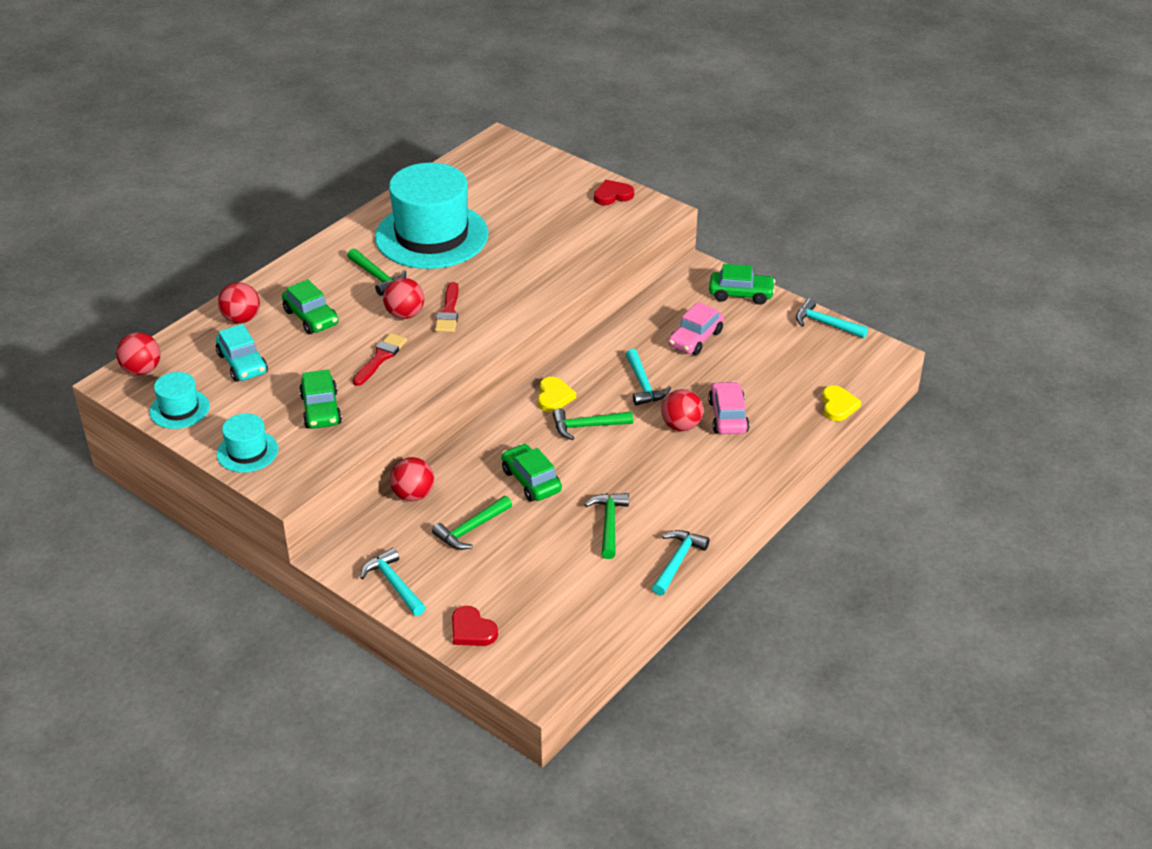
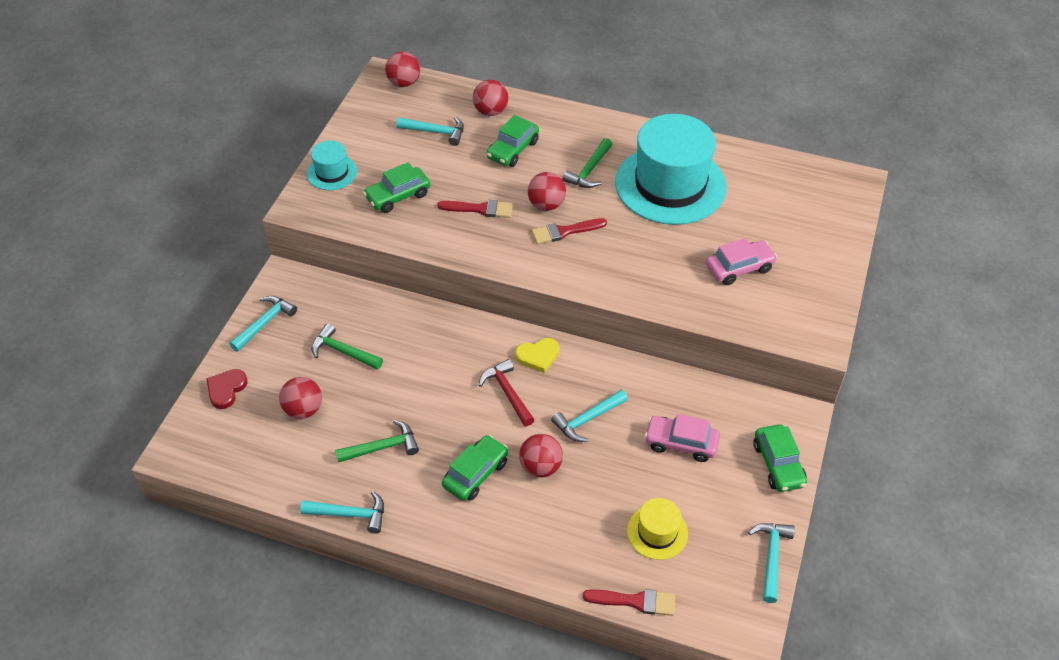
camera: 70 degrees right, 10 degrees up
(179, 409) = (367, 119): turquoise hat -> none
(242, 363) = (435, 132): turquoise car -> turquoise hammer
(413, 495) = (371, 300): red ball -> red ball (303, 409)
(531, 481) = (418, 374): green car -> green car (475, 473)
(587, 426) = (508, 393): green hammer -> red hammer
(612, 195) = (821, 294): red heart -> none
(728, 416) = (572, 503): pink car -> pink car (739, 268)
(778, 376) = (657, 532): none -> yellow hat
(838, 406) = (635, 601): yellow heart -> red brush

